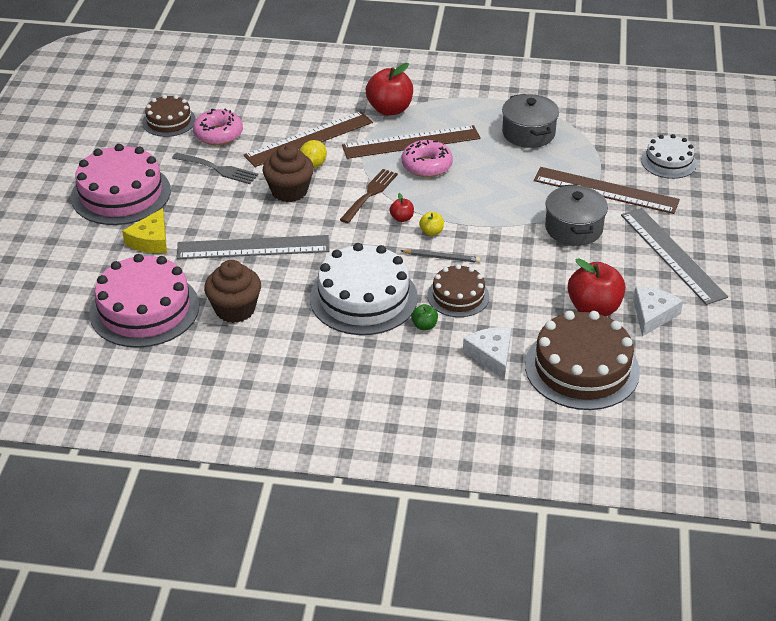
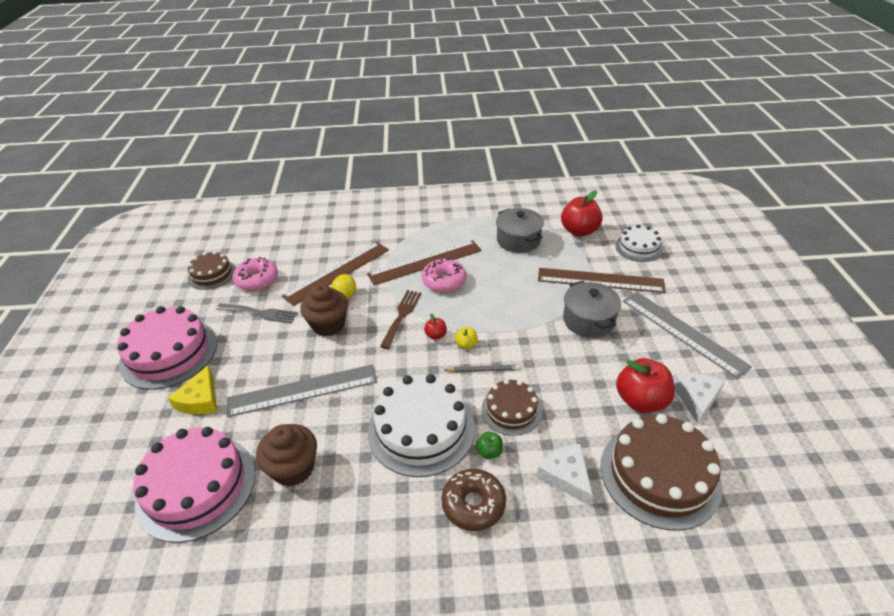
camera: 10 degrees left, 0 degrees up
(389, 109) = (400, 237): red apple -> red apple (579, 231)
(396, 362) = (473, 504): none -> brown donut

